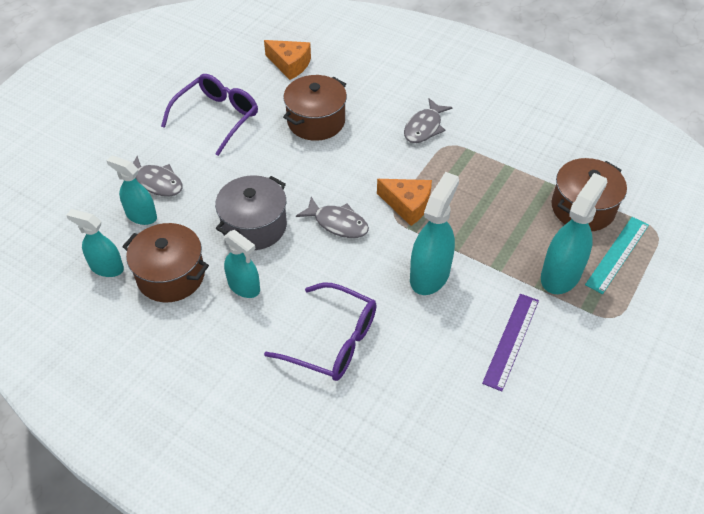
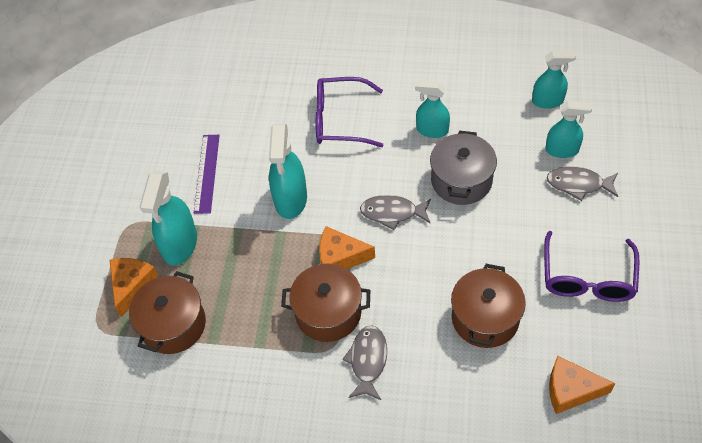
camera: 160 degrees right, 5 degrees up
(171, 275) = (494, 115): brown pot -> brown pot (328, 313)
(617, 254) = (132, 286): turquoise ruler -> orange cheese

